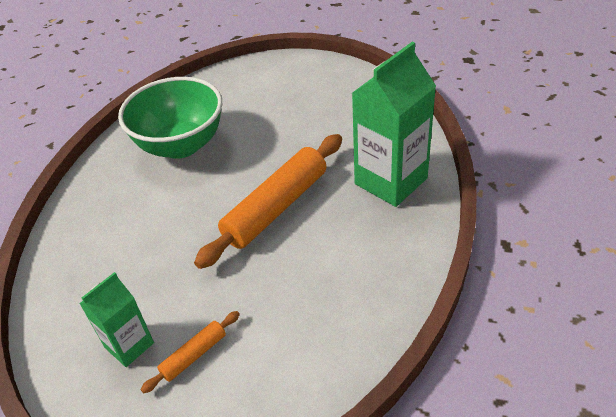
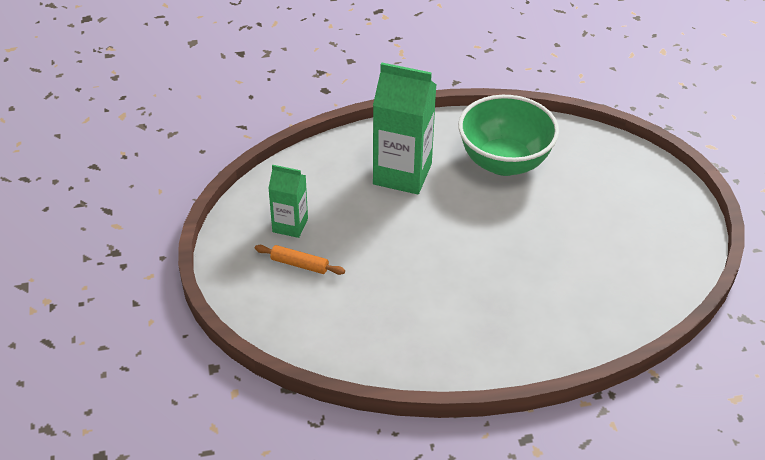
camera: 60 degrees right, 0 degrees up
(276, 208) = (469, 256): orange rolling pin -> none
(391, 181) = (551, 326): green carton -> green carton (402, 174)

